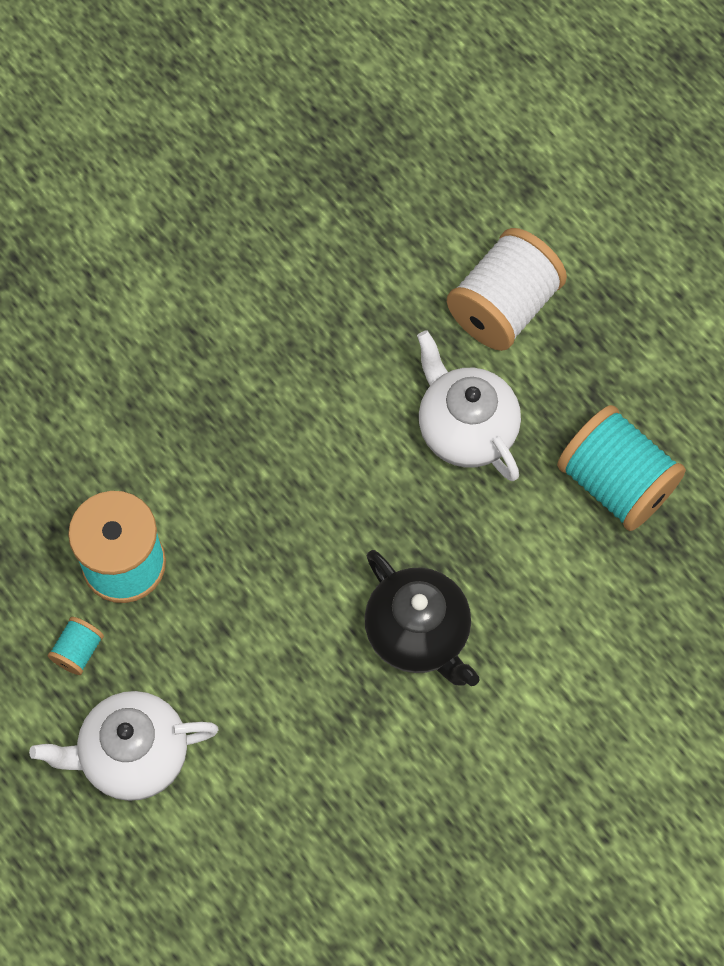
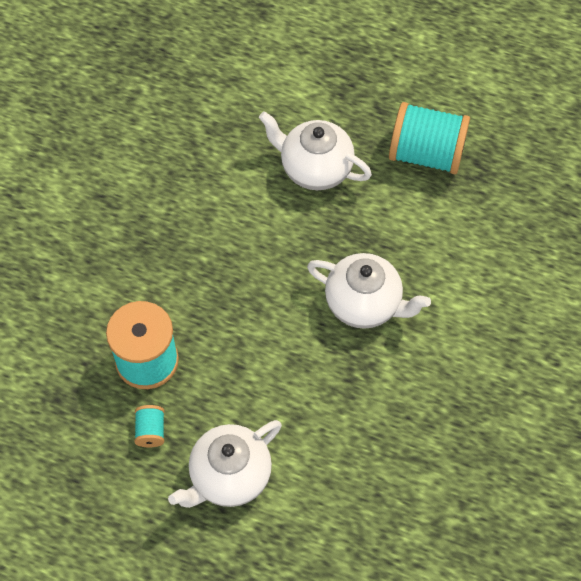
camera: 30 degrees left, 5 degrees down
(419, 634) = (365, 303): black teapot -> white teapot
(503, 307) = (292, 86): white spool -> none

